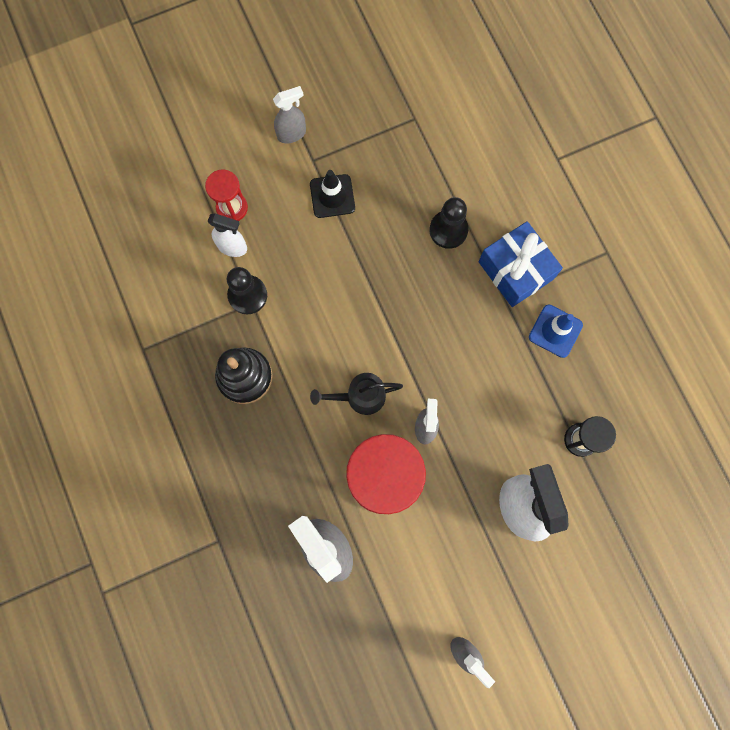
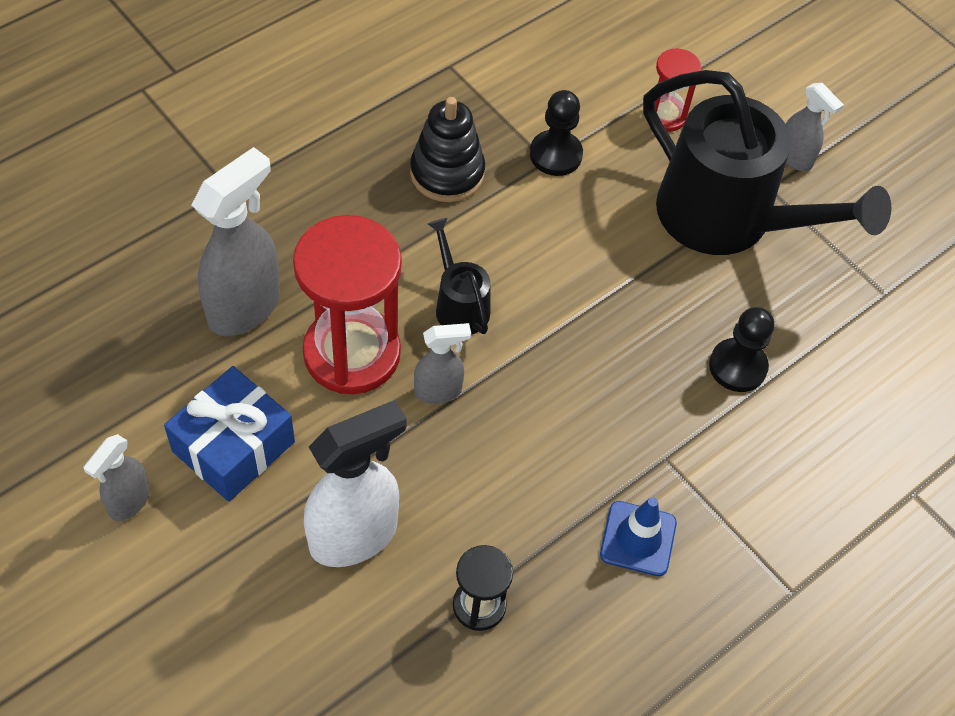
camera: 70 degrees right, 20 degrees down
(232, 247) = (613, 127): white spray bottle -> none
(332, 196) = (728, 219): black traffic cone -> black watering can
(515, 270) = (712, 466): blue gift -> blue gift (233, 446)

